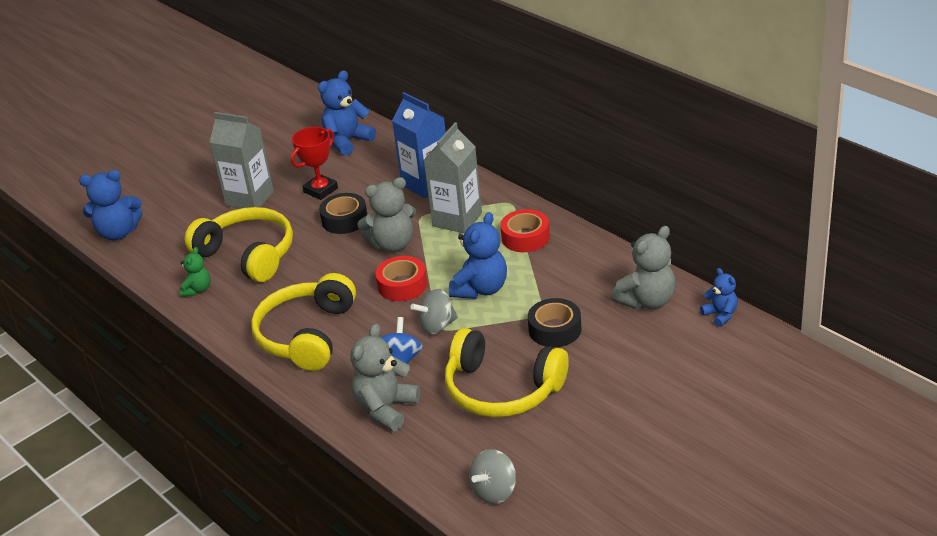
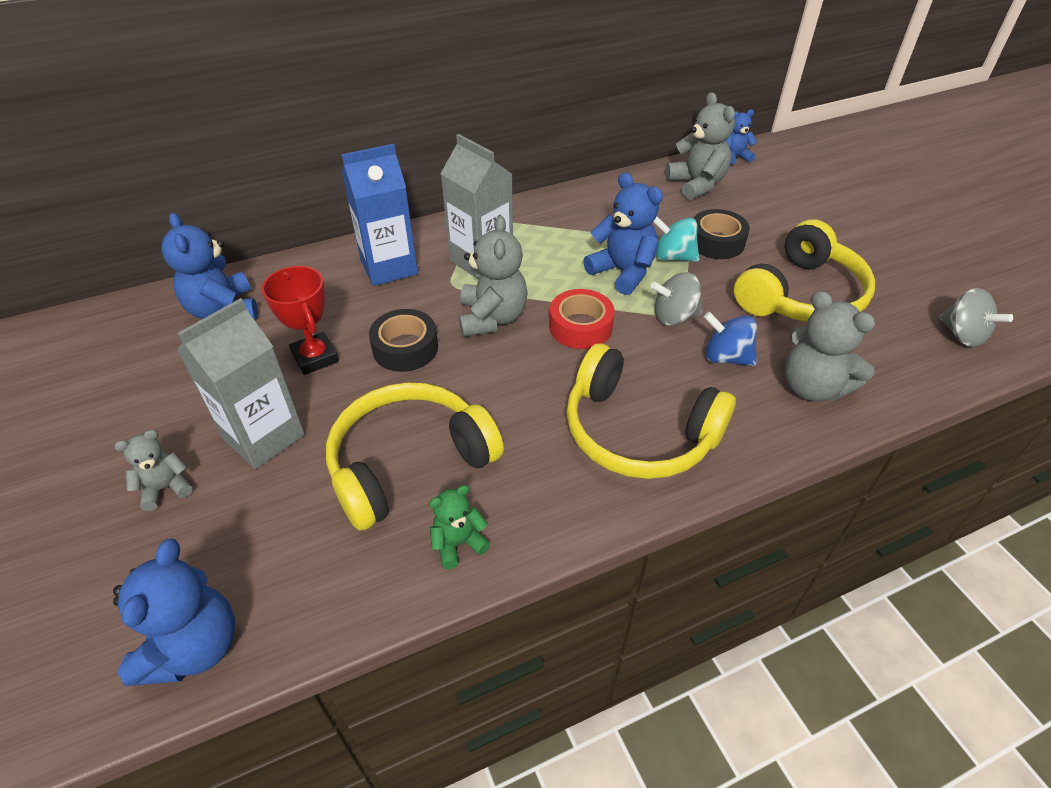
camera: 75 degrees left, 10 degrees up
(197, 290) = (458, 543): green teddy bear -> green teddy bear turned 60 degrees counterclockwise
(204, 184) = (166, 488): none -> grey teddy bear
(437, 326) = (674, 316): grey spinning top -> grey spinning top turned 90 degrees clockwise
(517, 310) = (673, 257): none -> turquoise spinning top
(525, 237) = (550, 225): red tape -> none

